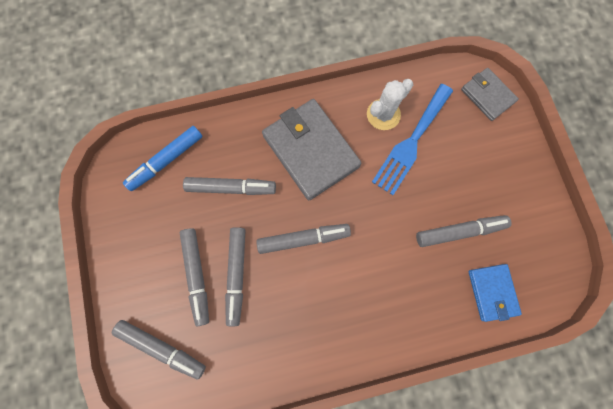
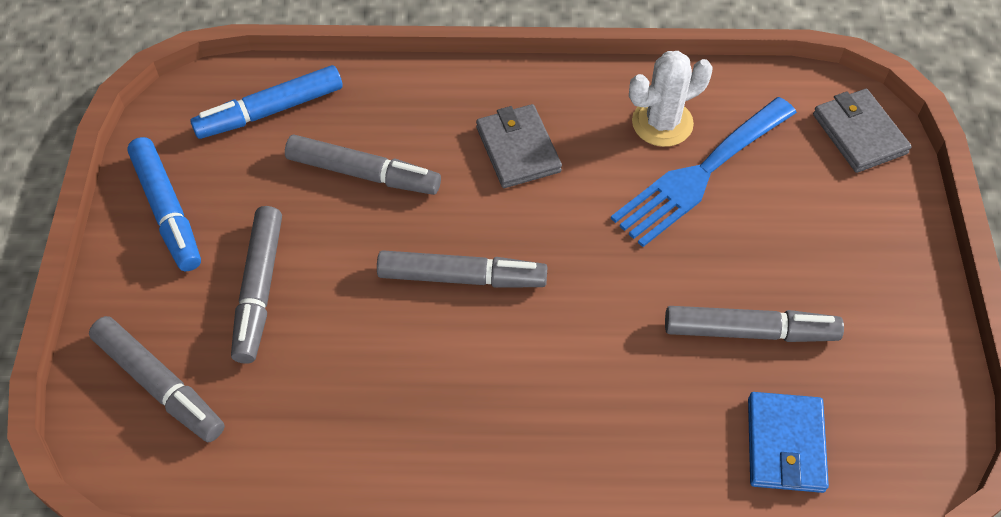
camera: 15 degrees right, 20 degrees down
(130, 239) = (167, 210): none -> blue marker
(237, 275) = (328, 305): grey marker -> none
(311, 151) = (518, 149): grey wallet -> grey wallet, size x0.56

